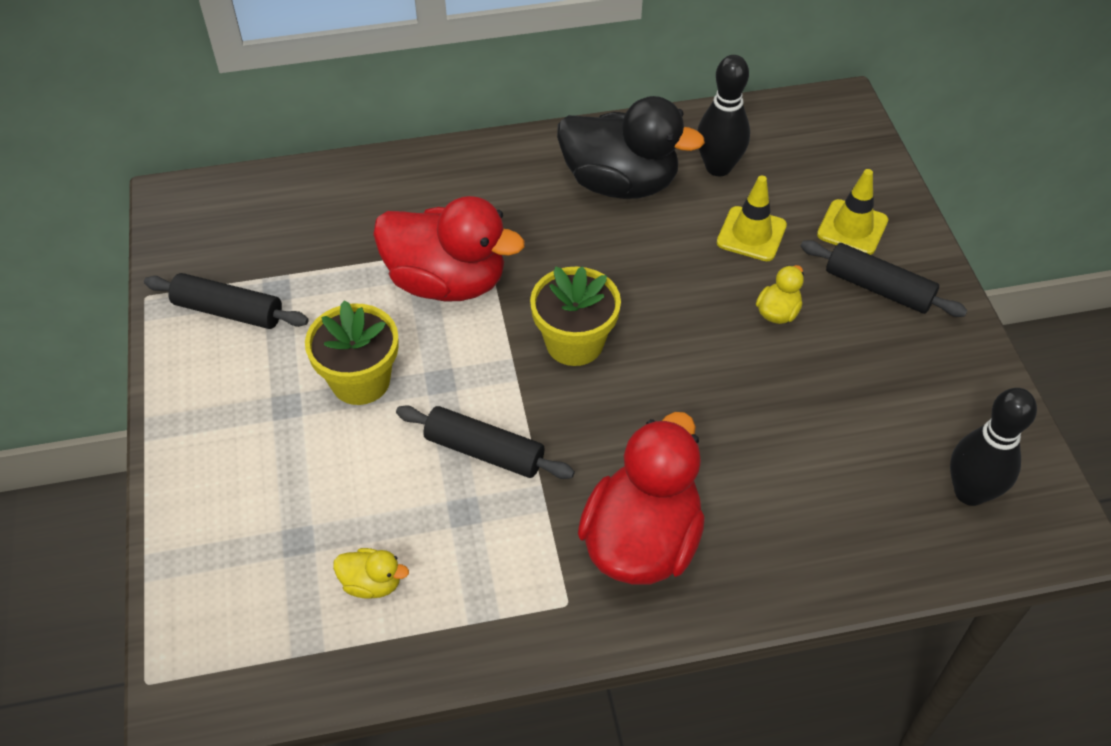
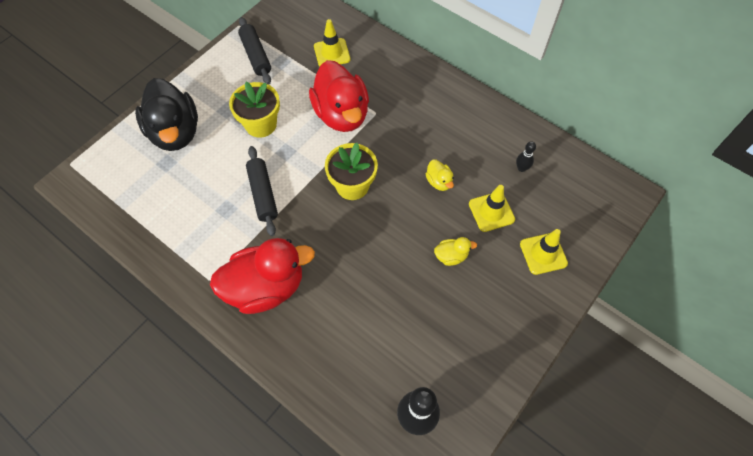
camera: 50 degrees right, 10 degrees up
(330, 226) = (332, 53): none -> yellow traffic cone
(372, 583) = (166, 202): yellow duck -> yellow duck (439, 182)
(620, 183) = (467, 136): black duck -> black duck (175, 132)
(718, 167) = (521, 168): black bowling pin -> black bowling pin, size x0.50
(878, 288) = (513, 292): black rolling pin -> none

